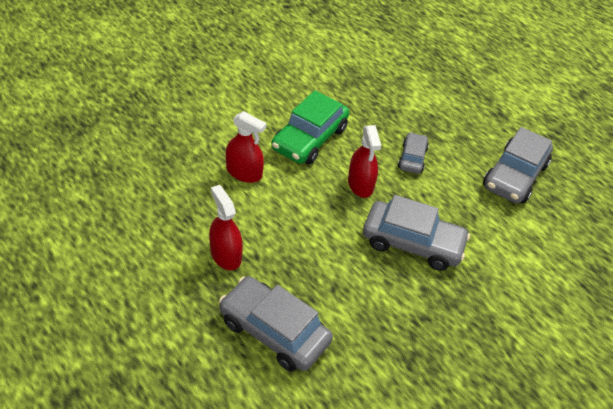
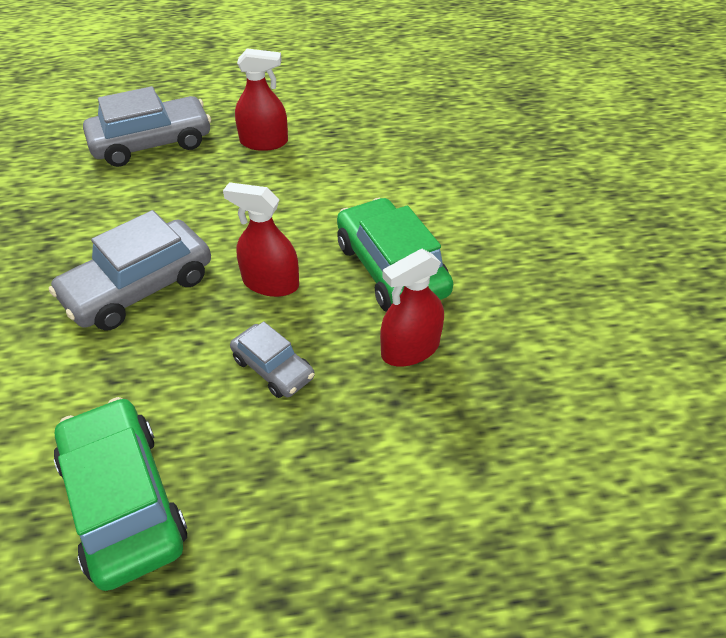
camera: 125 degrees right, 0 degrees up
(244, 173) = (369, 189): red spray bottle -> red spray bottle (410, 349)
(514, 176) = (124, 500): grey car -> green car

